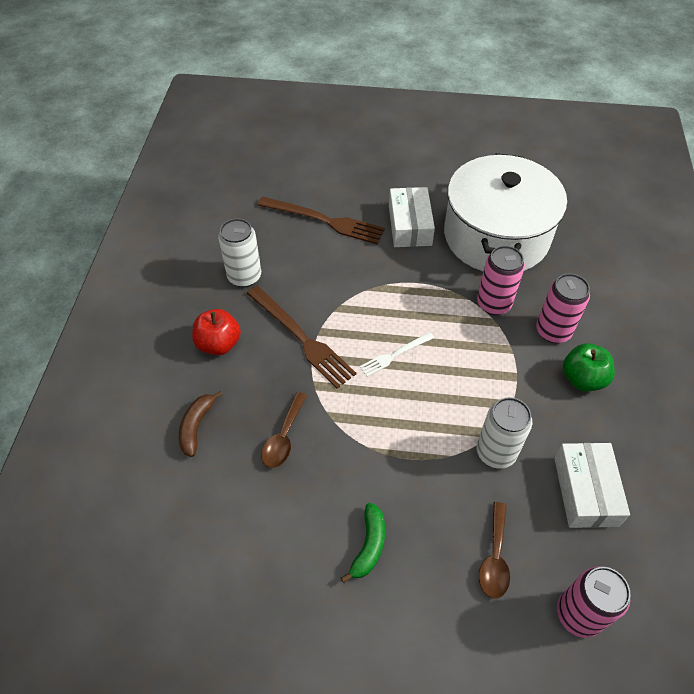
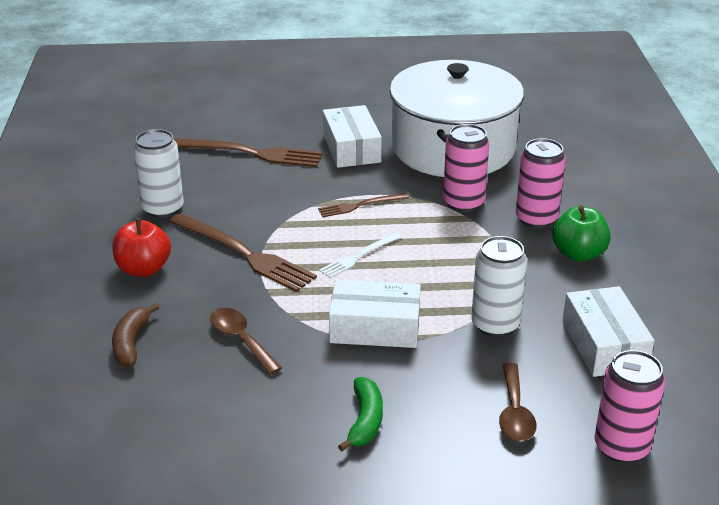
camera: 10 degrees left, 20 degrees down
(284, 437) = (241, 340): brown spoon -> brown spoon turned 135 degrees clockwise
(394, 440) = (375, 327): none -> white box
(406, 295) = (360, 205): none -> brown fork

